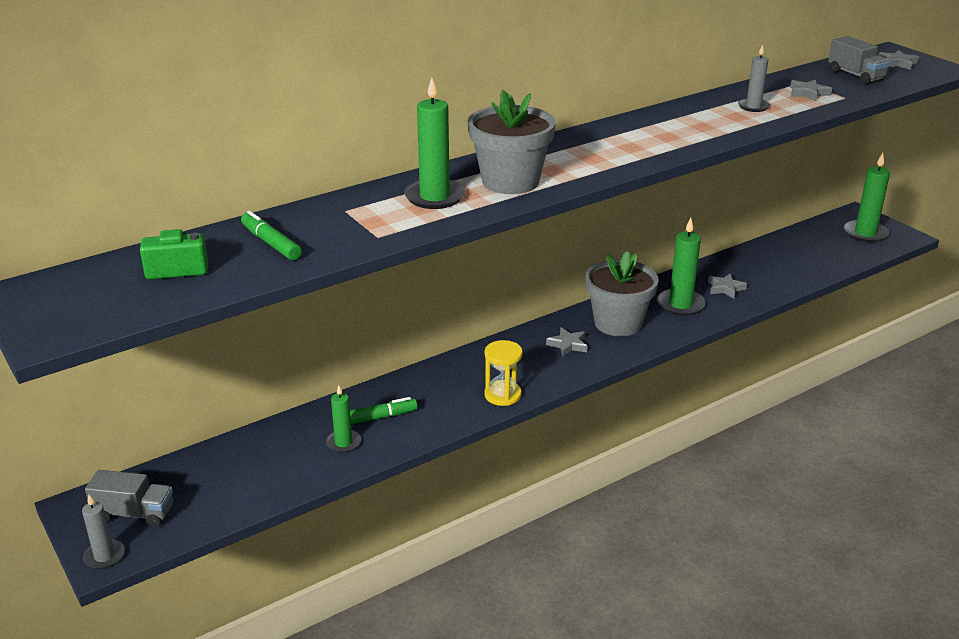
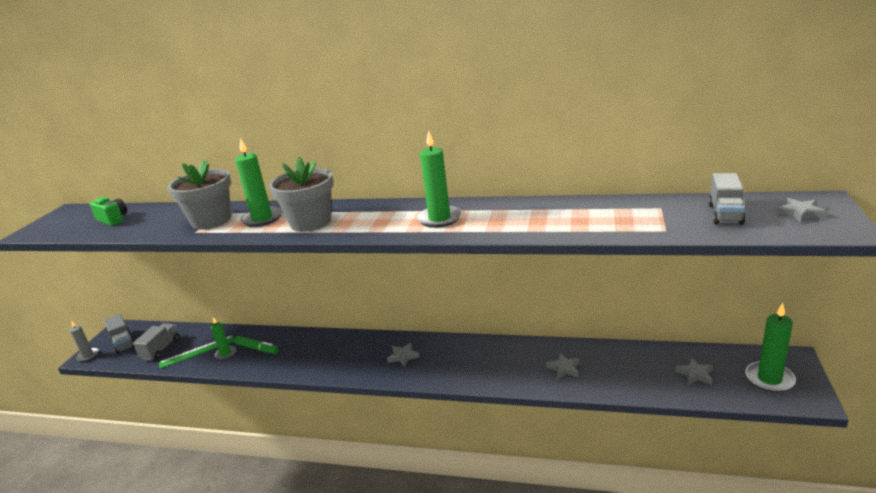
camera: 50 degrees right, 5 degrees down
(225, 486) = (161, 349): none -> grey truck
(271, 243) = (161, 219): green marker -> none
(293, 461) = (197, 351): none -> green ruler
(502, 395) = (322, 368): yellow hourglass -> none
(618, 323) = (453, 357): grey flower pot -> grey flower pot (211, 220)
(680, 304) = (513, 364): green candle -> green candle (439, 219)
(753, 107) = (568, 217): grey candle -> none
(808, 93) = (640, 218): grey star -> grey star (695, 374)

